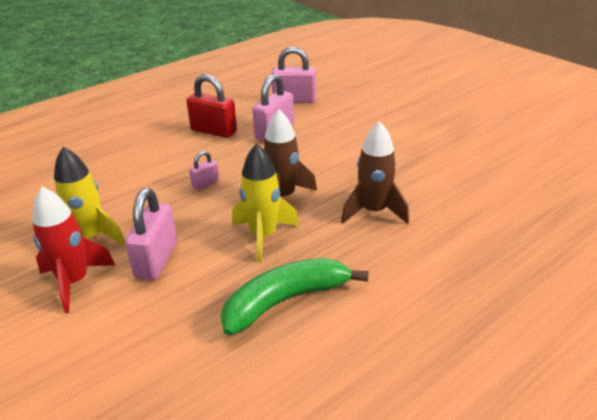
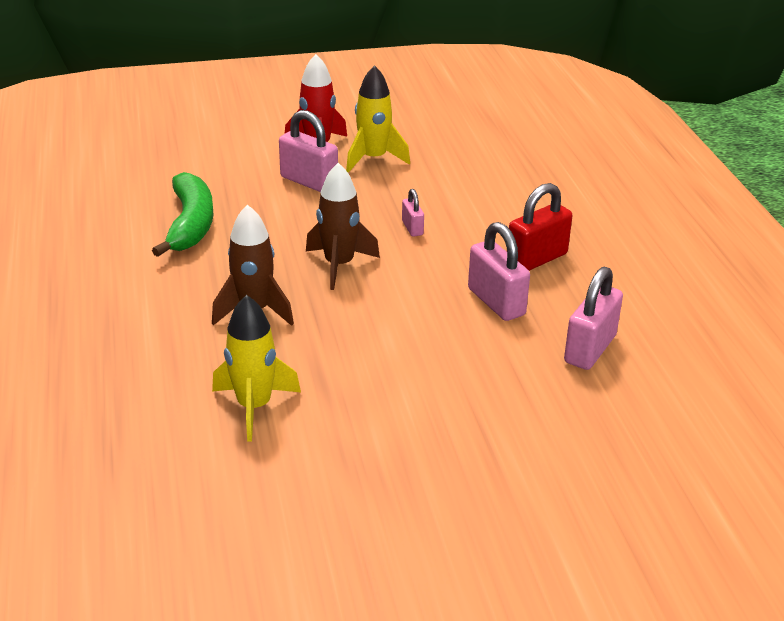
camera: 115 degrees right, 0 degrees up
(263, 236) = (285, 237): yellow rocket -> yellow rocket (254, 407)

